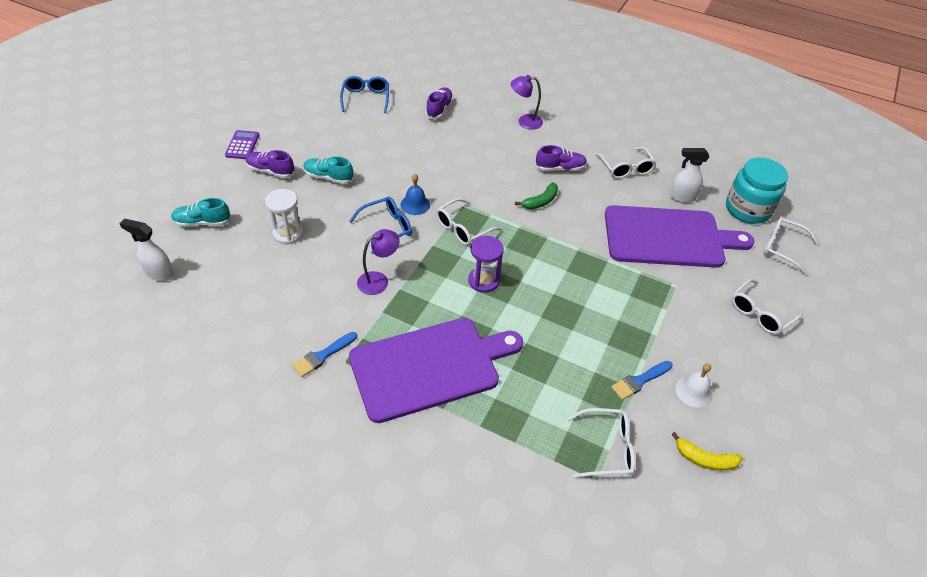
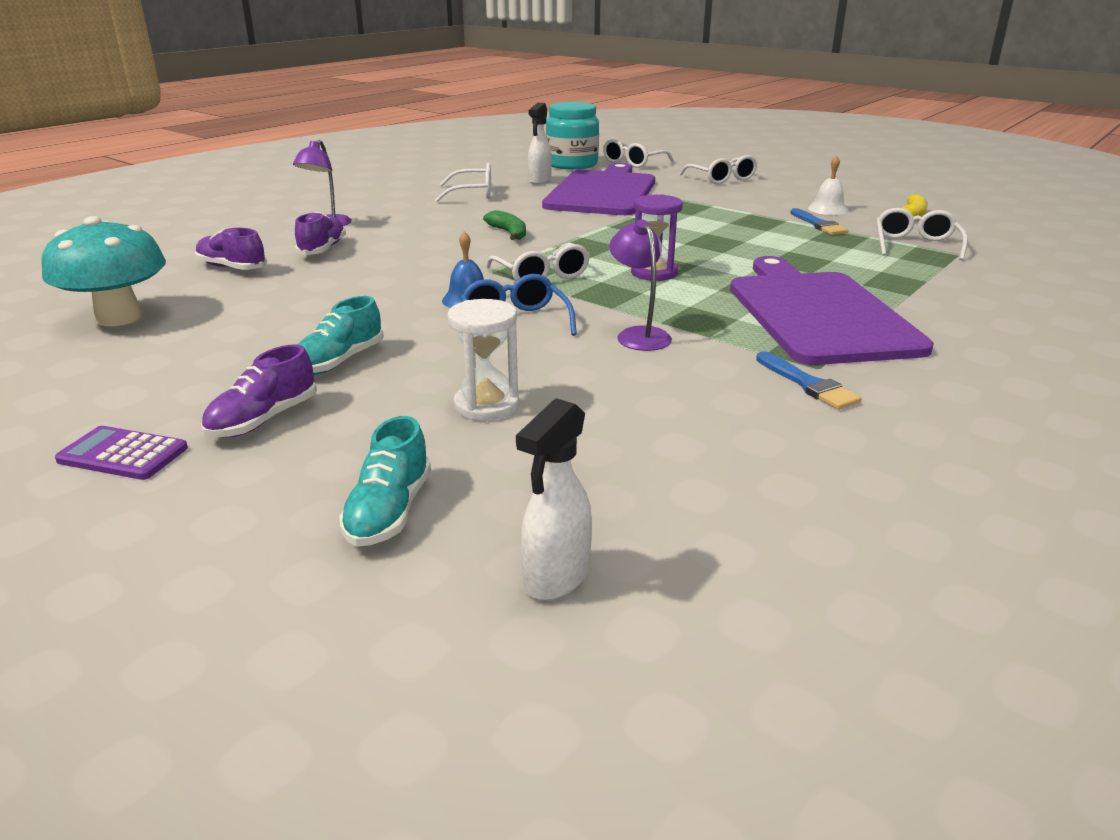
camera: 75 degrees left, 20 degrees down
(366, 98) = (119, 318): blue glasses -> turquoise mushroom
(560, 168) = (448, 218): purple shoe -> purple shoe (322, 249)

